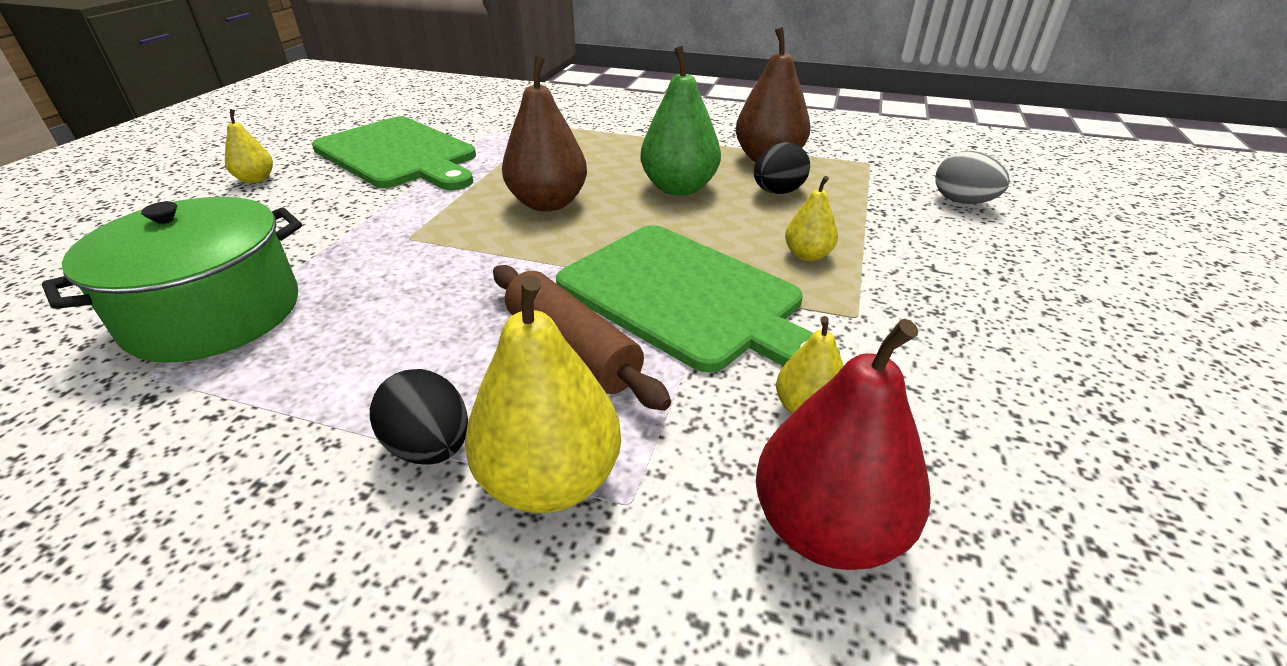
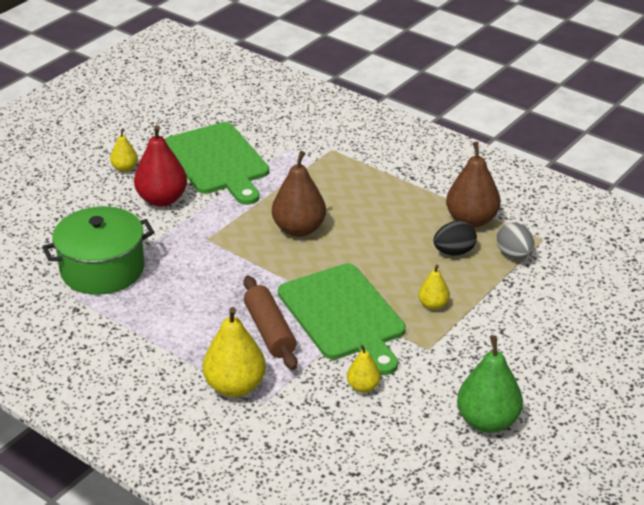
camera: 20 degrees right, 0 degrees up
(430, 447) = (191, 361): black egg -> none
(679, 188) = (390, 234): green pear -> green pear (487, 421)
(826, 528) = (335, 431): red pear -> red pear (162, 199)
(962, 202) = (573, 288): grey egg -> grey egg (514, 255)

